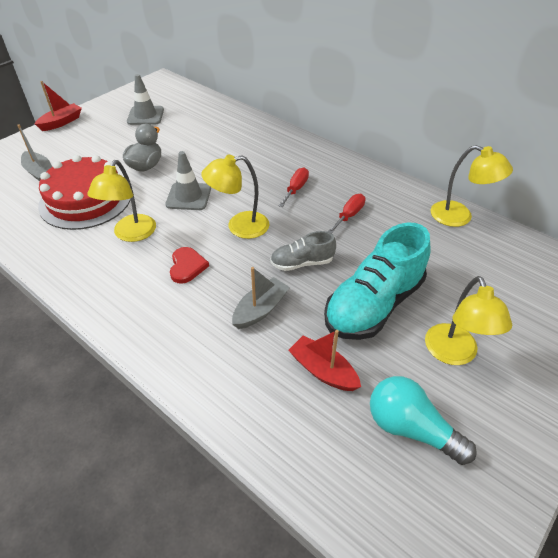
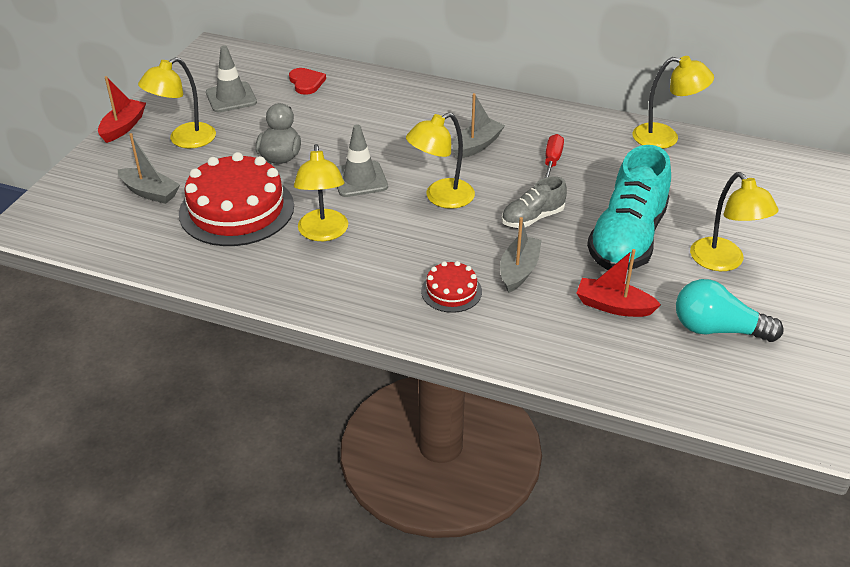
camera: 20 degrees left, 5 degrees down
(92, 139) = (184, 140): none -> yellow lamp
(187, 266) = (412, 250): red heart -> red heart (306, 83)
(192, 313) = (451, 291): none -> red cake
(296, 189) = (477, 145): red screwdriver -> grey boat

